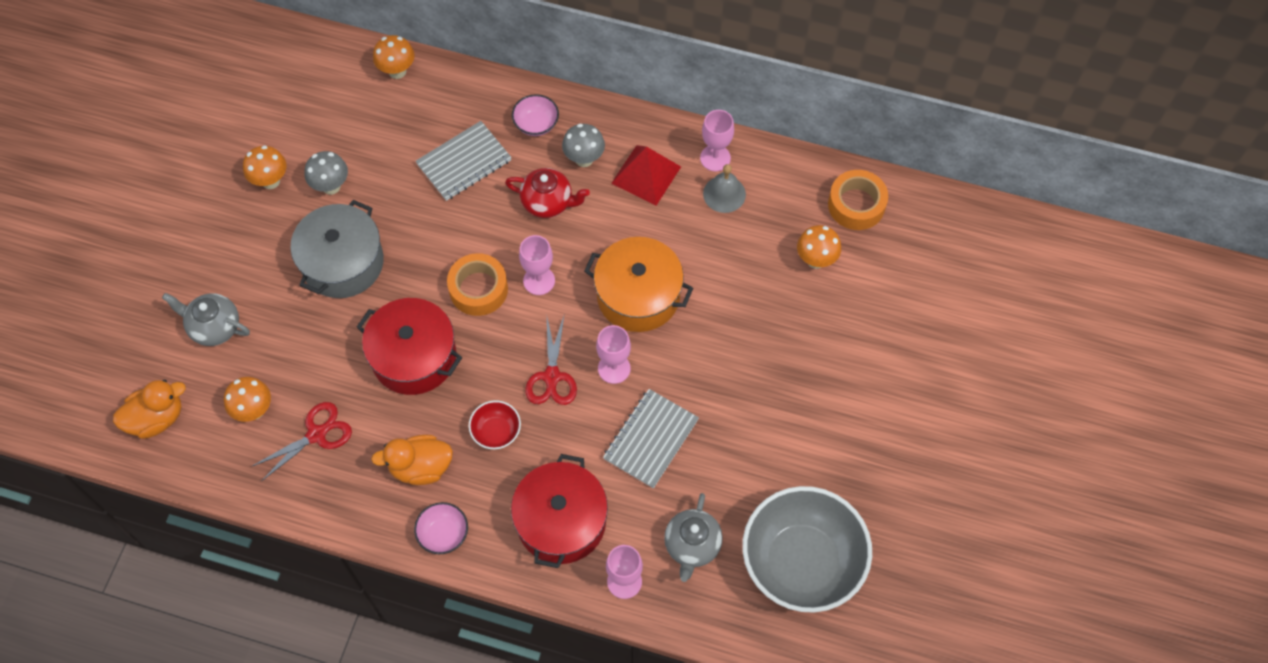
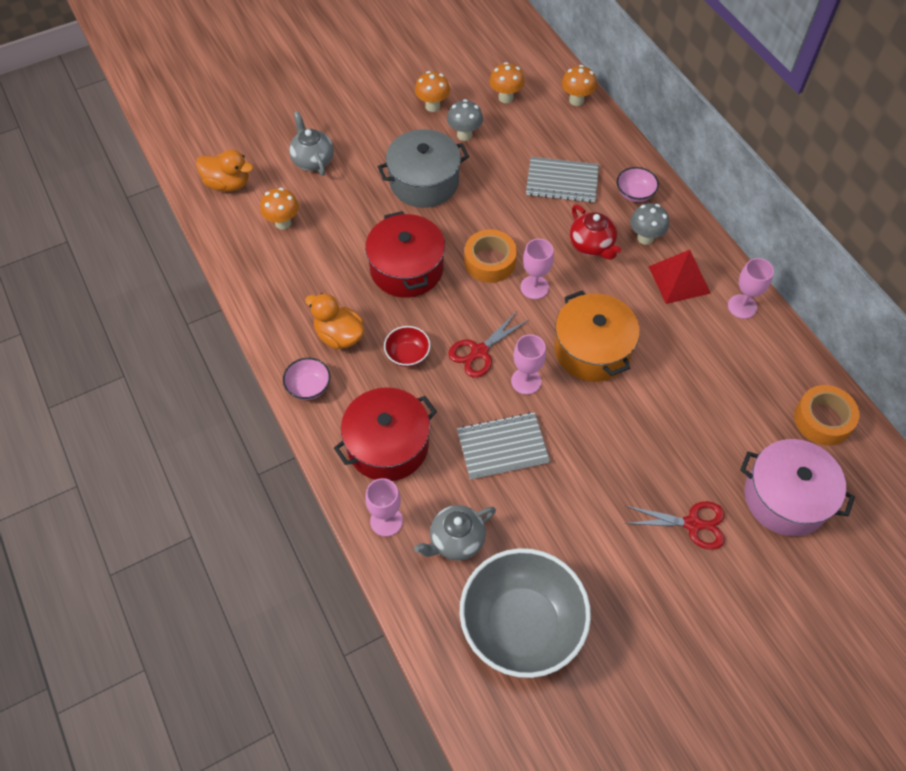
camera: 45 degrees right, 5 degrees down
(316, 434) = (301, 265): red scissors -> red scissors (692, 524)
(724, 194) = (724, 334): grey bell -> none
(816, 260) = (750, 431): orange mushroom -> orange mushroom (505, 97)
(886, 291) = (785, 498): none -> pink pot

